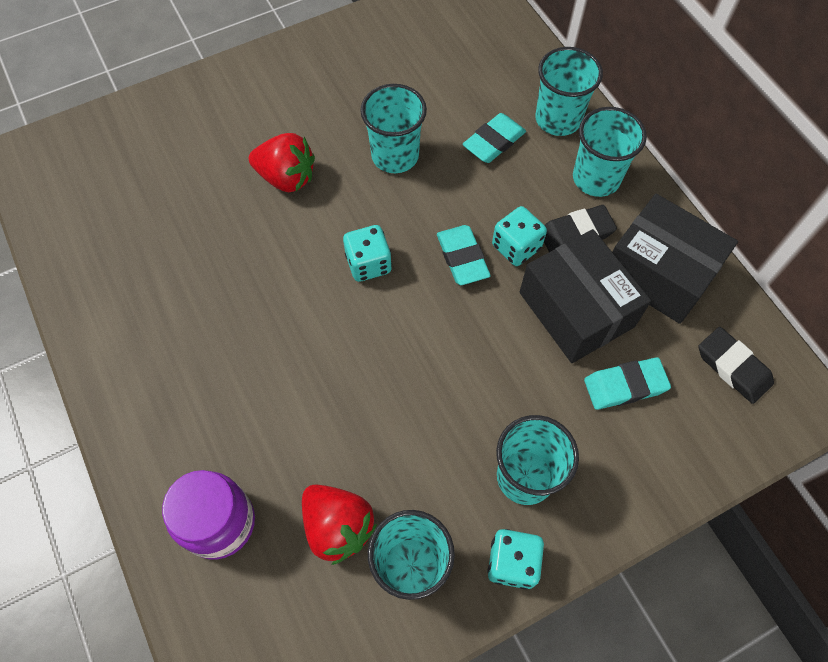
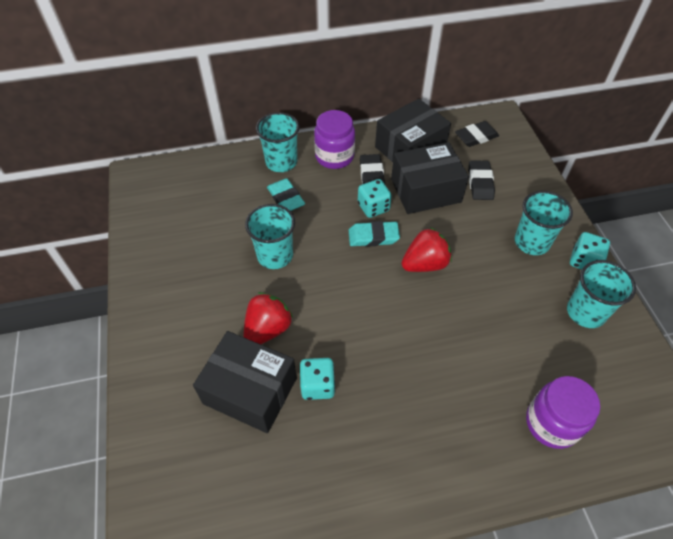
camera: 75 degrees left, 10 degrees down
(205, 183) = (250, 391): none -> black box
(338, 526) = (558, 348): red strawberry -> red strawberry (425, 264)
(368, 264) = (363, 290): turquoise dice -> turquoise dice (317, 385)
(596, 178) = (334, 157): turquoise cup -> purple jar
(625, 386) = (480, 183): turquoise eraser -> black eraser

